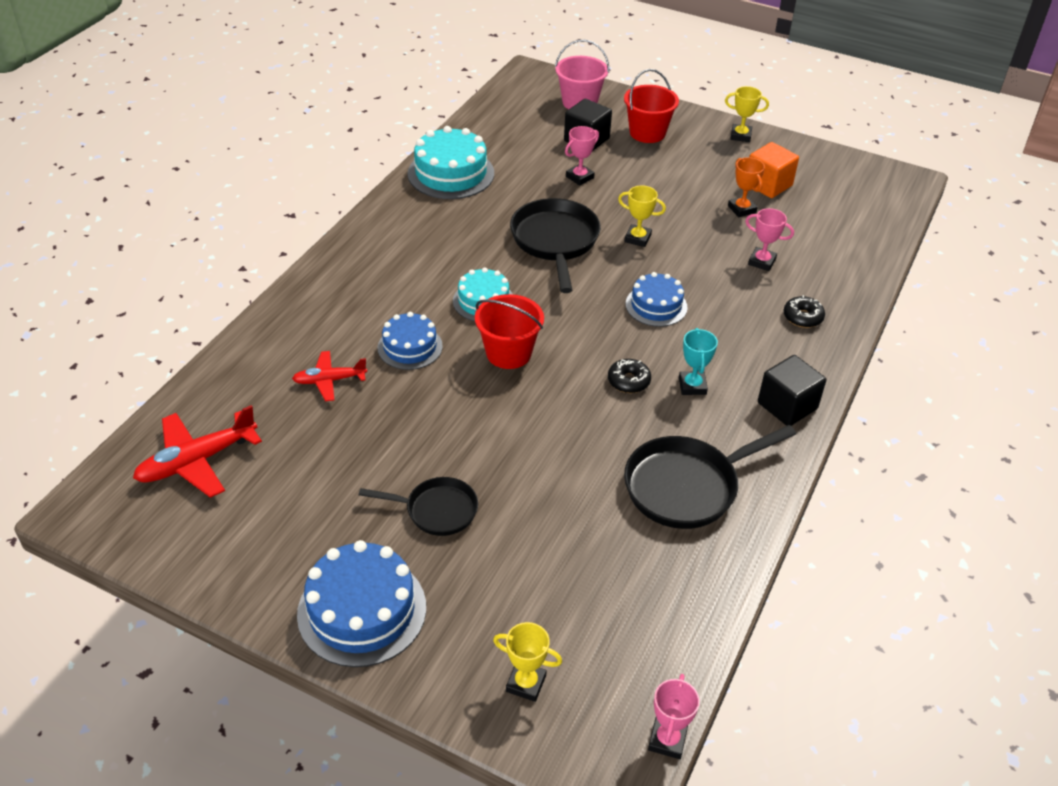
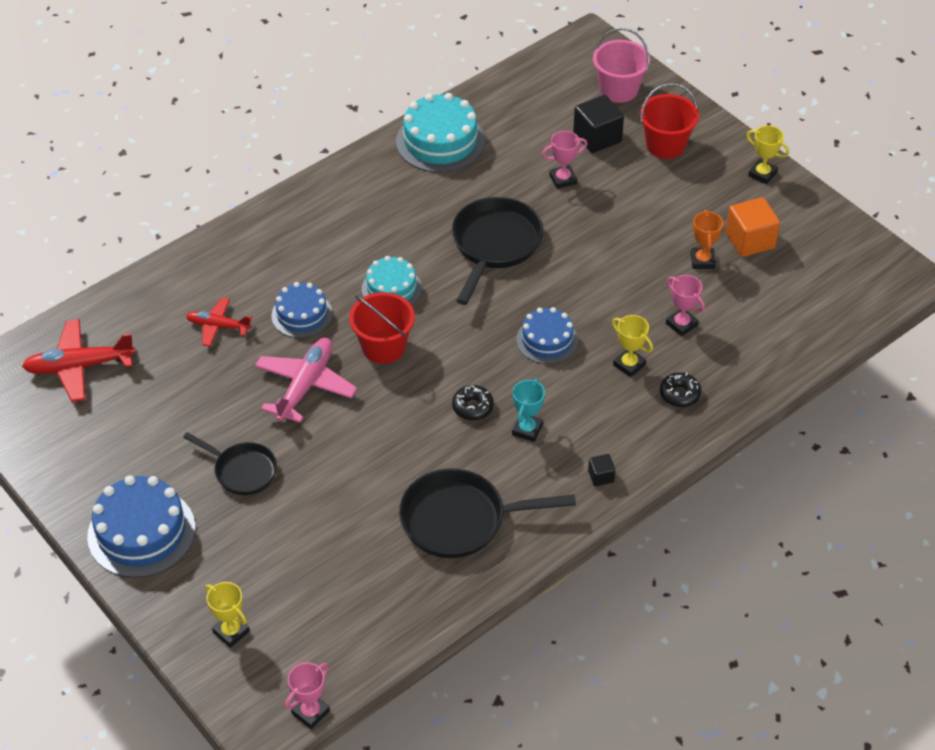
camera: 25 degrees right, 5 degrees up
(453, 409) = (305, 385): none -> pink plane
(637, 238) = (576, 264): yellow trophy -> yellow trophy (629, 365)
(787, 406) = (601, 476): black cube -> black cube, size x0.50

